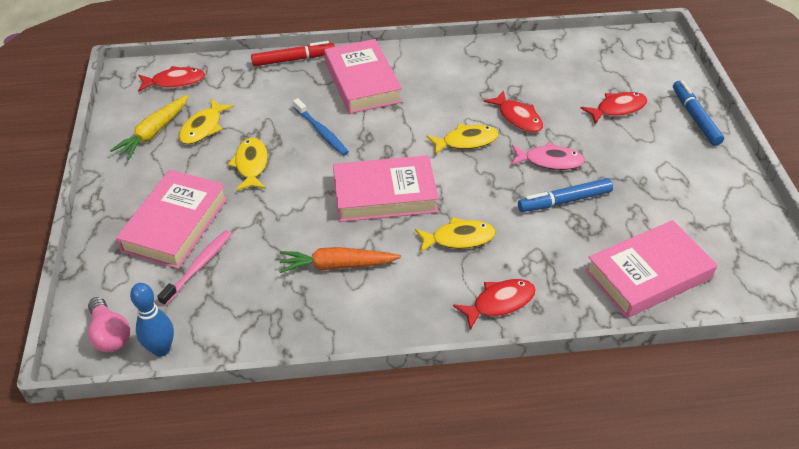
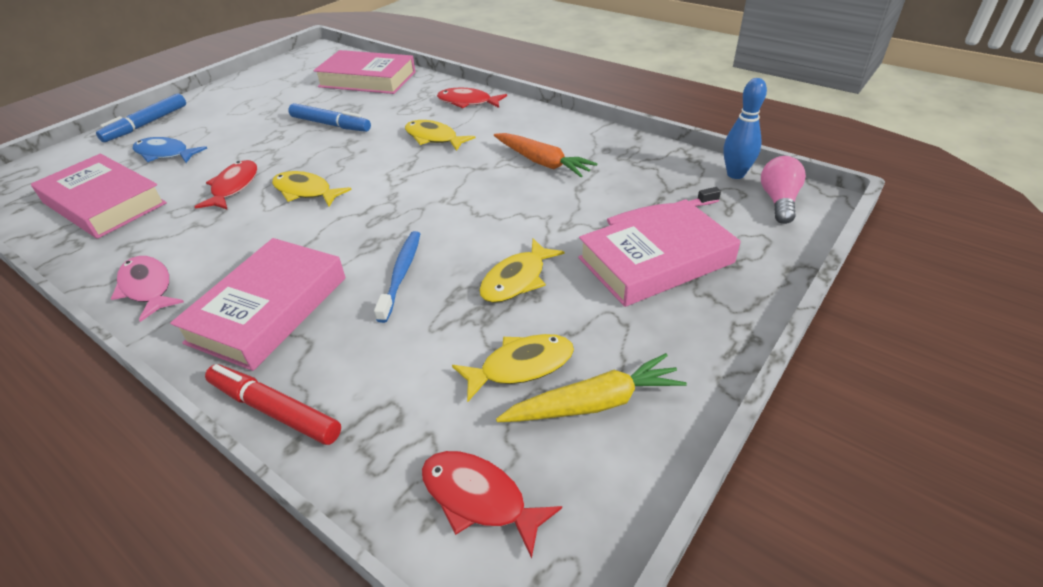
camera: 135 degrees left, 5 degrees down
(385, 195) = (436, 188): pink book -> pink book (104, 203)
(549, 161) = (285, 148): pink fish -> pink fish (147, 288)
(617, 109) = (165, 154): red fish -> blue fish

